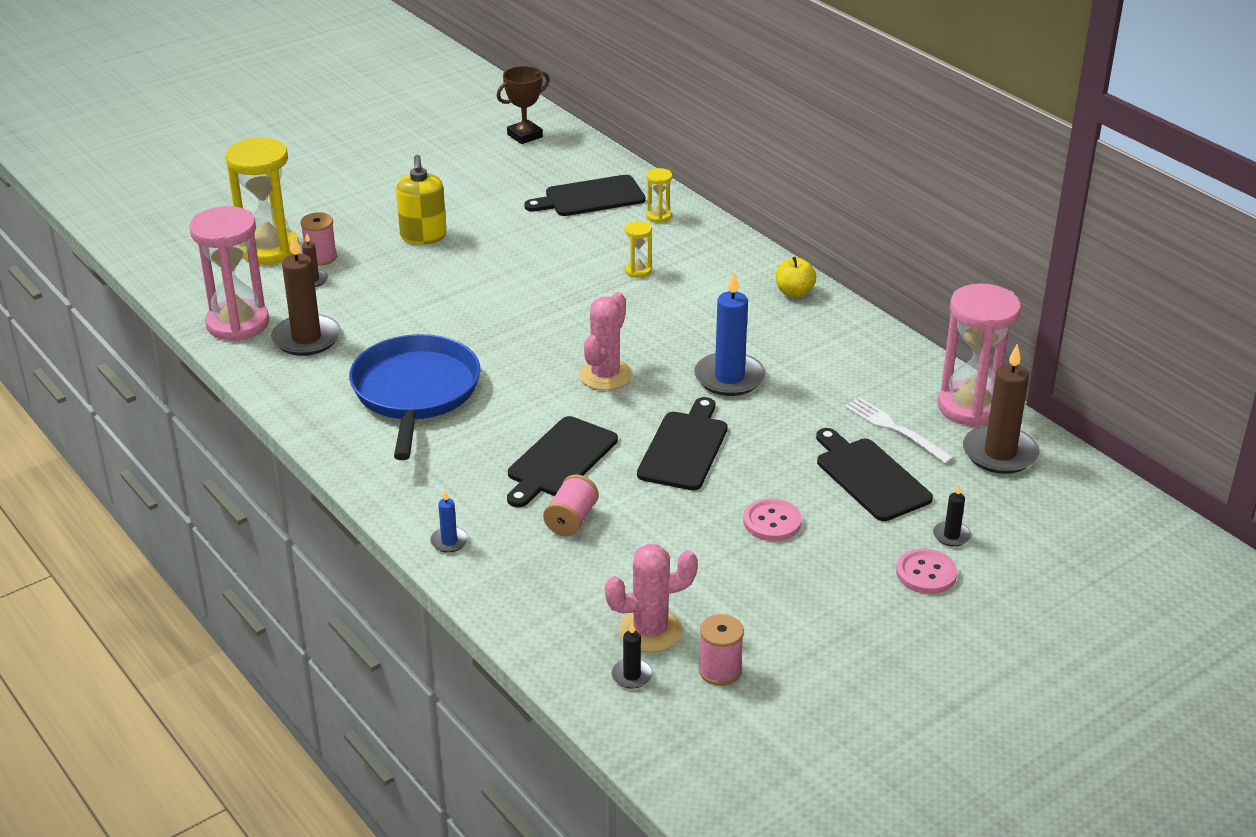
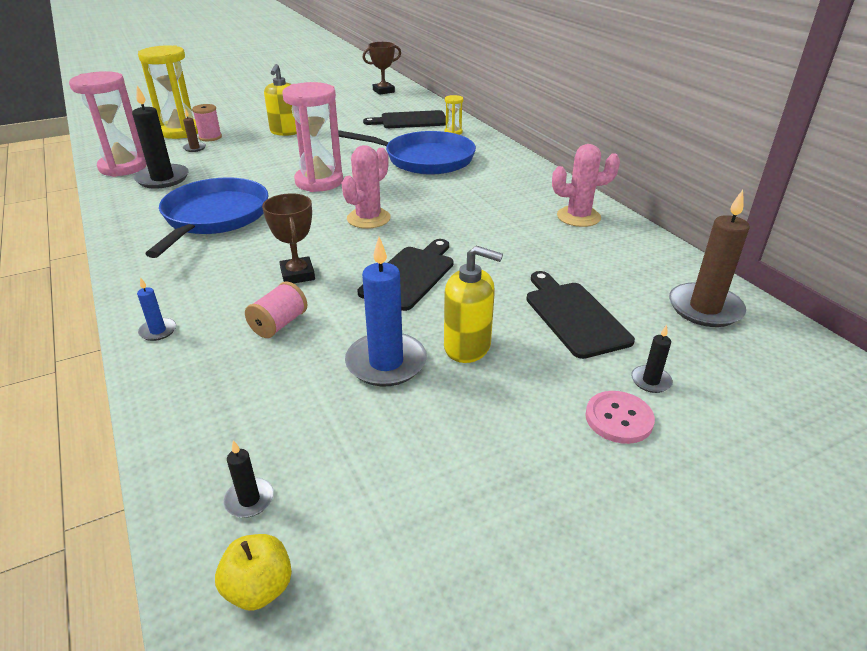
camera: 10 degrees right, 0 degrees up
(306, 338) = (162, 179): brown candle -> black candle
(560, 460) = (297, 274): black cutting board -> brown trophy
(638, 271) = (425, 159): yellow hourglass -> blue pan
(650, 630) = (297, 446): pink cactus -> pink cactus (578, 217)
(720, 671) = (352, 508): pink spool -> none
(729, 378) = (468, 228): blue candle -> blue candle (386, 363)
(772, 522) = (467, 347): pink button -> yellow soap dispenser
(794, 292) = (539, 179): yellow apple -> yellow apple (259, 588)
(895, 429) = (605, 279): white fork -> none
(971, 407) = (678, 268): pink hourglass -> pink hourglass (319, 182)

